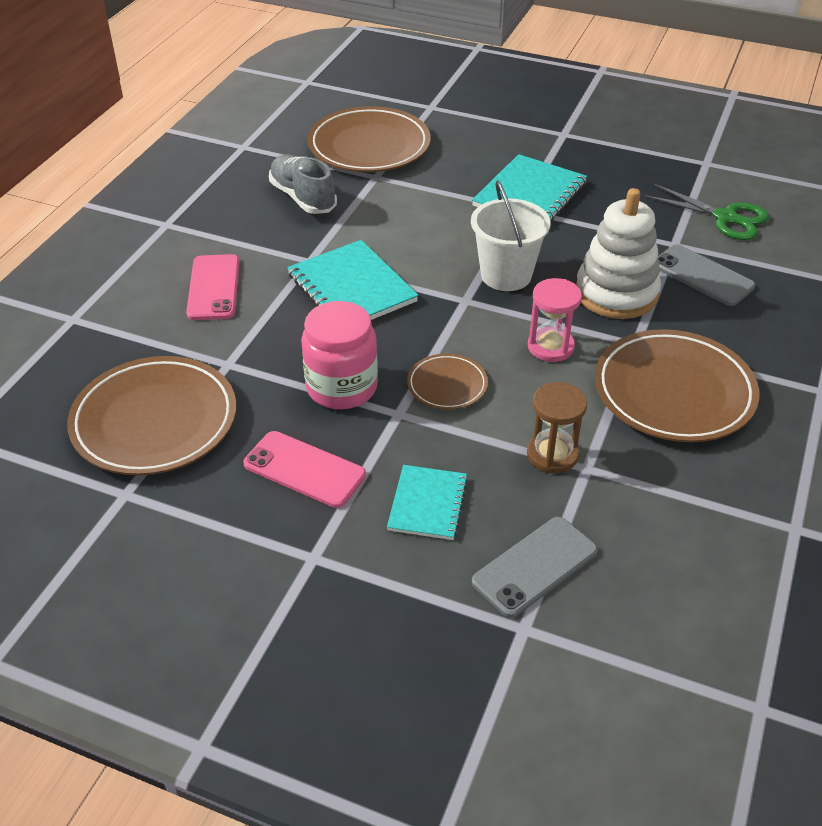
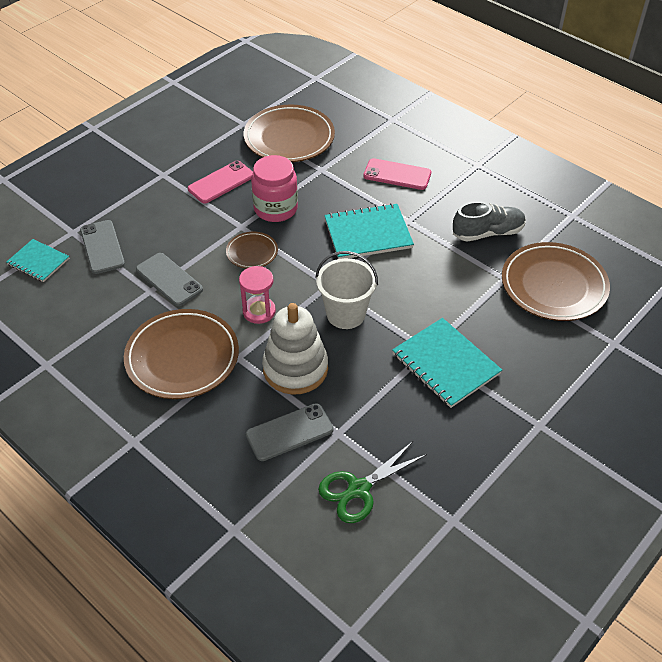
camera: 110 degrees right, 5 degrees up
(428, 504) = (168, 220): turquoise notebook -> turquoise notebook (38, 262)
(552, 454) = (169, 279): brown hourglass -> grey phone

